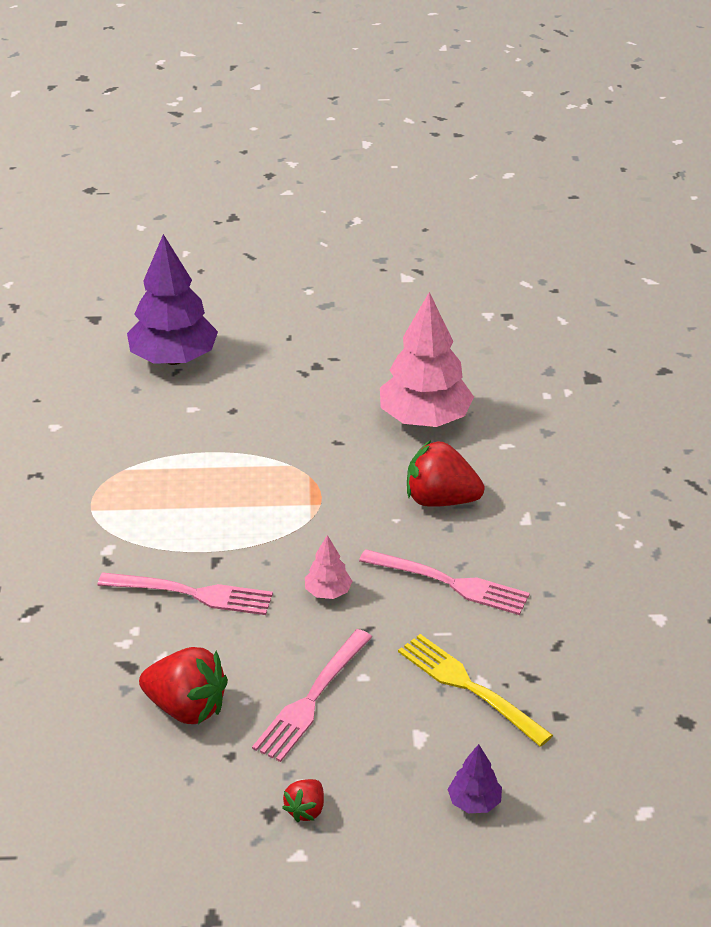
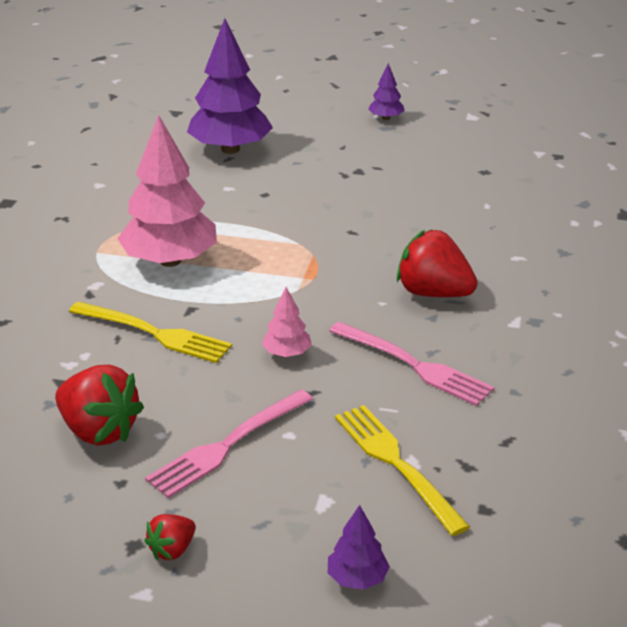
camera: 15 degrees right, 5 degrees down
(192, 593) = (154, 333): pink fork -> yellow fork
(320, 293) = (386, 118): none -> purple tree
(425, 419) = (444, 225): pink tree -> pink tree (170, 260)

